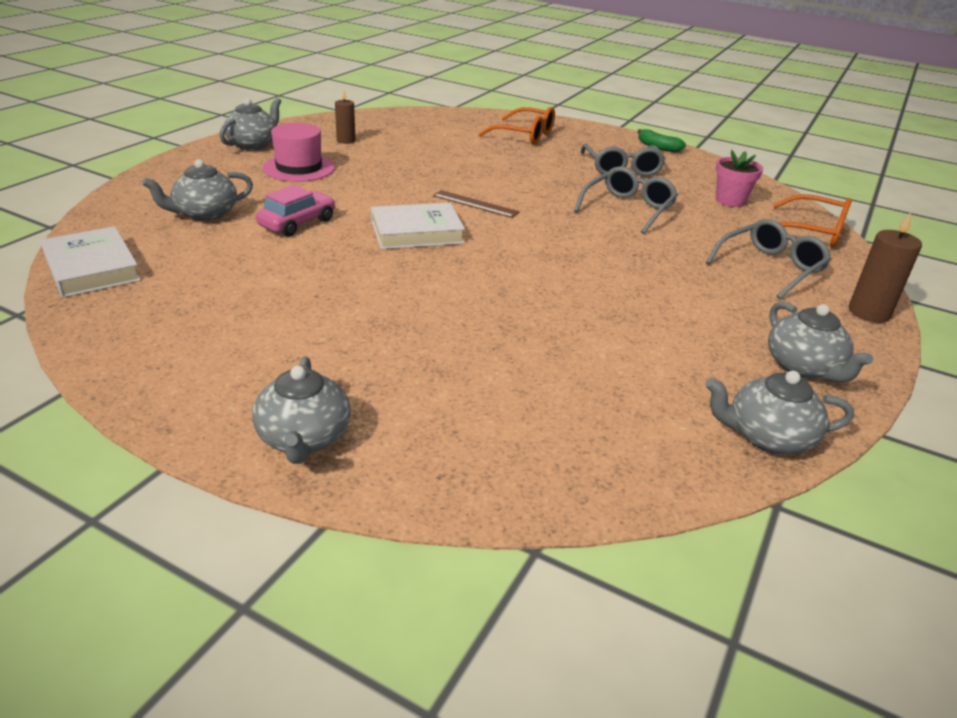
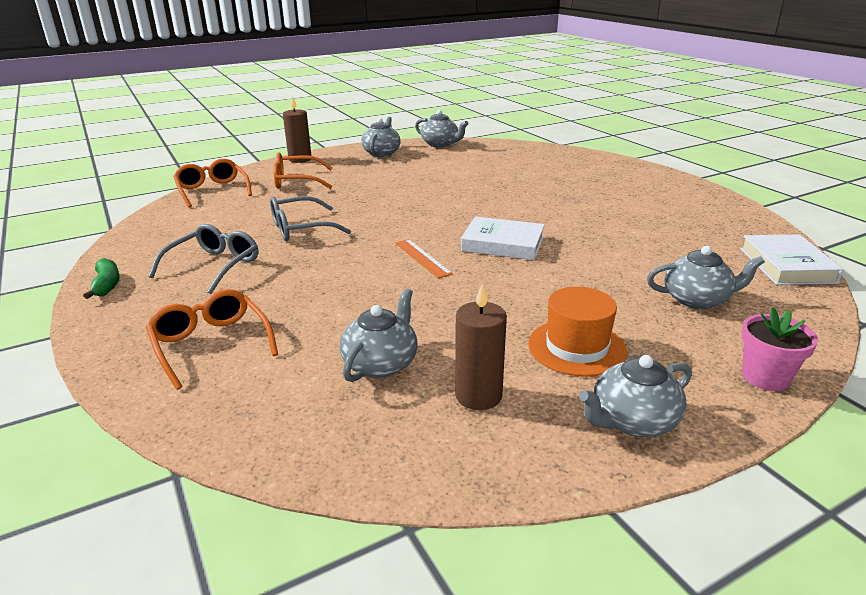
camera: 145 degrees left, 5 degrees down
(297, 223) = (604, 271): pink car -> none
(299, 168) = (576, 347): pink hat -> orange hat
(304, 438) = (634, 172): grey teapot -> grey teapot (381, 363)
(346, 140) = (478, 395): brown candle -> brown candle, size x1.52
(475, 204) = (422, 258): brown ruler -> orange ruler
(730, 201) = (204, 218): pink flower pot -> pink flower pot (765, 377)
(770, 267) = (297, 181): grey glasses -> orange glasses

